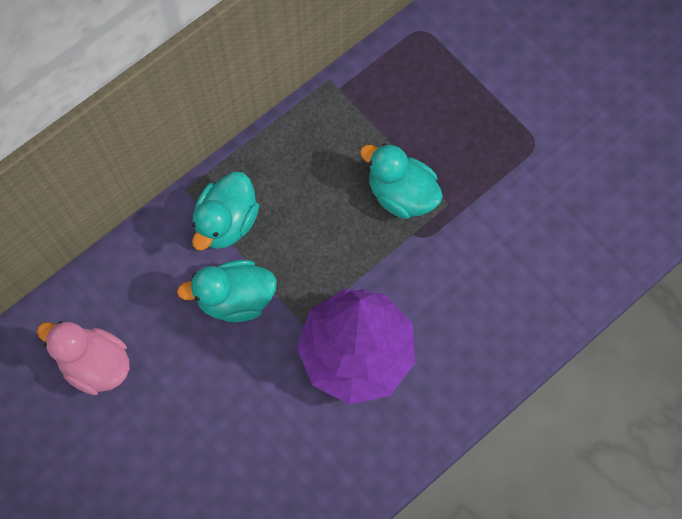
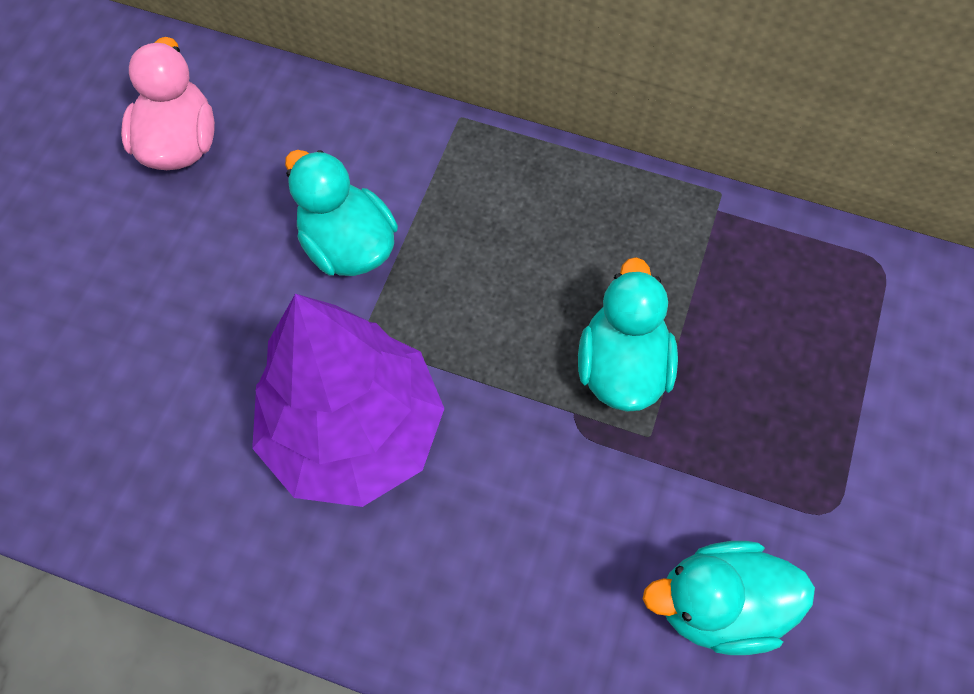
camera: 60 degrees right, 5 degrees down
(227, 222) = (444, 182): turquoise duck -> turquoise duck (718, 604)

